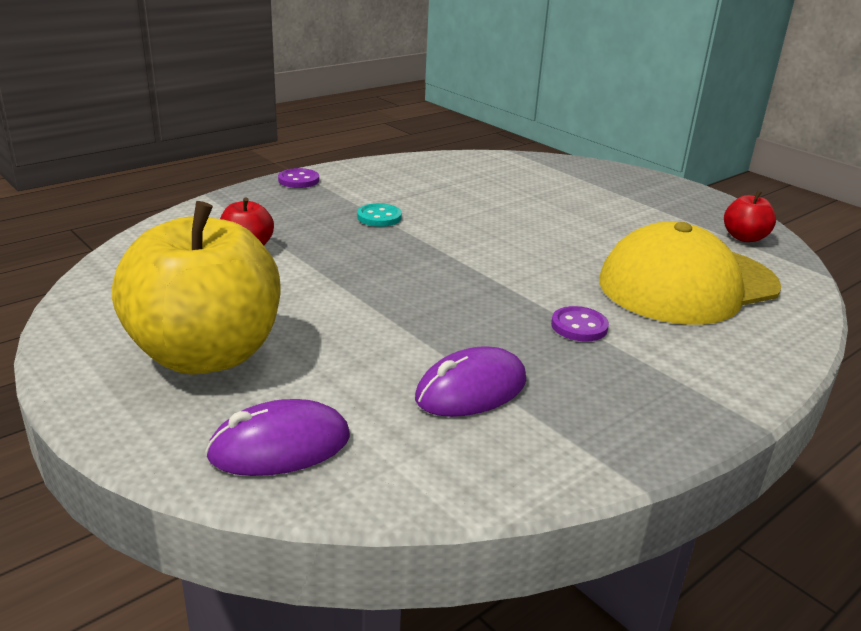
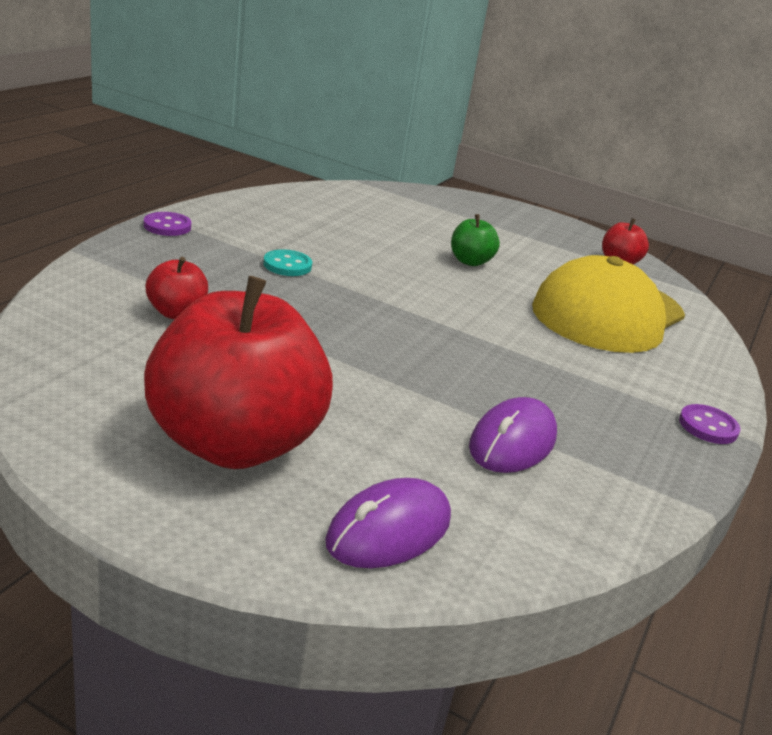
camera: 25 degrees left, 0 degrees up
(206, 354) = (234, 443): yellow apple -> red apple
(568, 226) = (470, 261): none -> green apple
(579, 326) = (553, 365): purple button -> purple button (708, 426)

